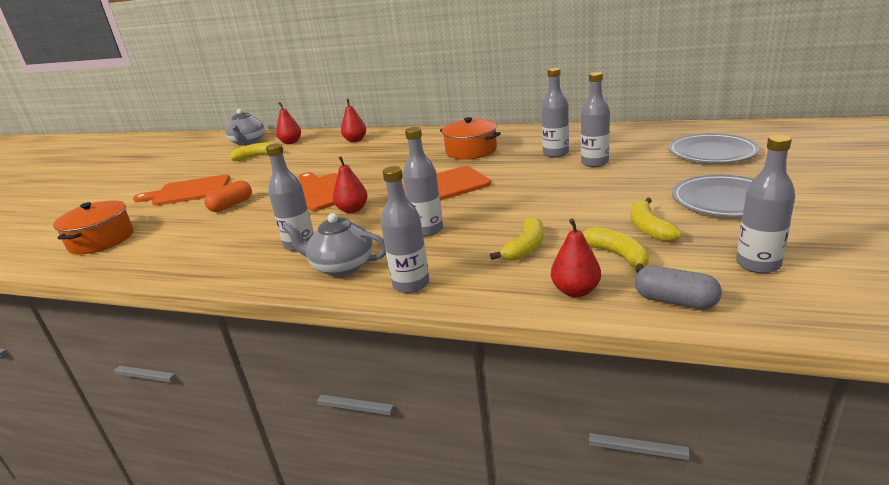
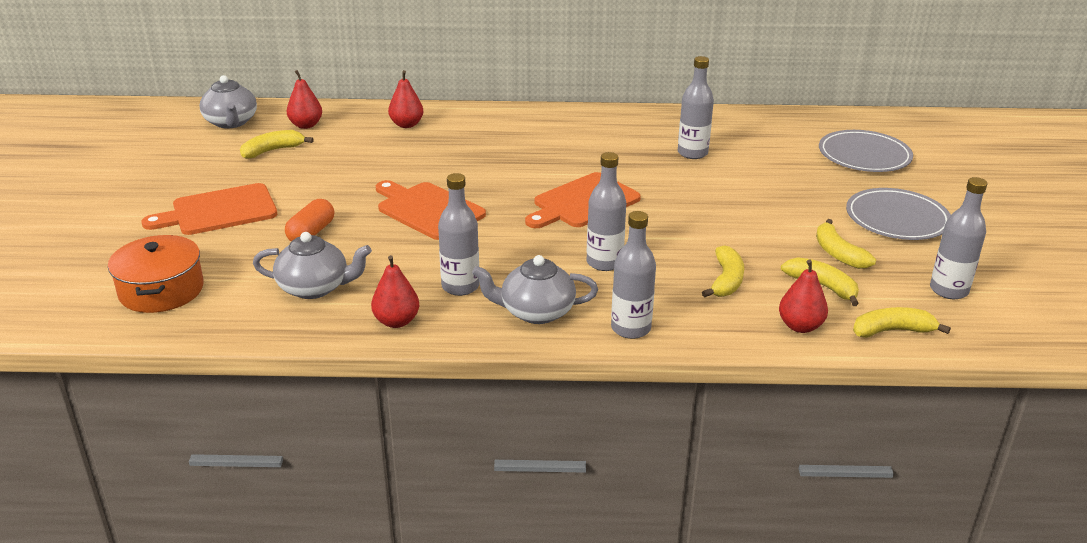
camera: 20 degrees left, 5 degrees up
(198, 242) = (315, 288): none -> grey teapot
(352, 210) = (491, 237): red pear -> red pear (396, 321)
(471, 151) = (584, 147): orange pot -> none
(594, 163) = (744, 168): grey bottle -> none
(675, 301) = (892, 331): grey capsule -> yellow banana

